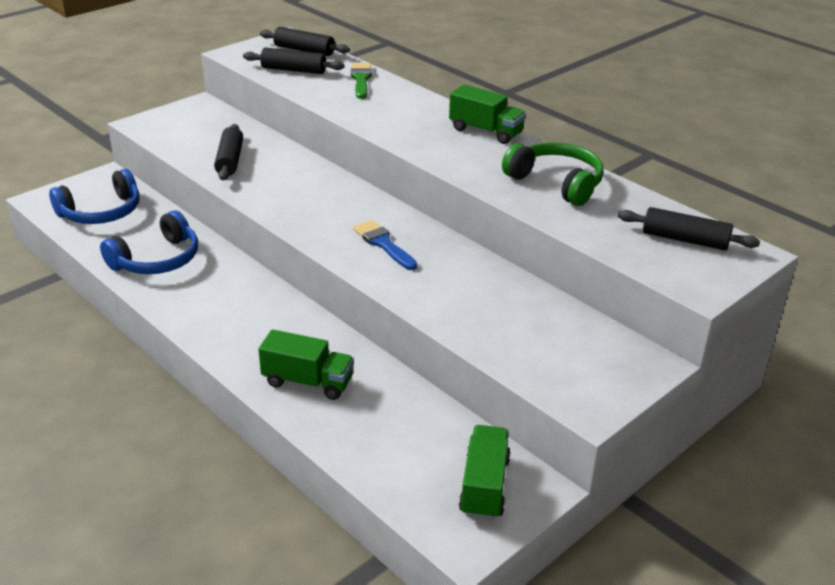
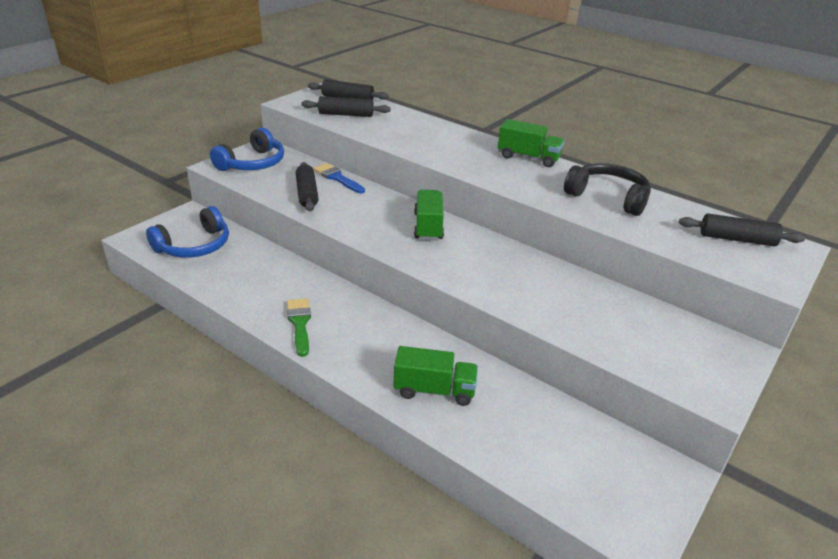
camera: 10 degrees left, 0 degrees up
(157, 260) = (259, 286): blue headphones -> blue headphones (252, 163)
(361, 79) = (405, 120): green brush -> green brush (300, 323)
(383, 244) = (469, 259): blue brush -> blue brush (337, 178)
(484, 486) = (630, 477): green truck -> green truck (428, 226)
(556, 183) = (608, 197): green headphones -> black headphones

